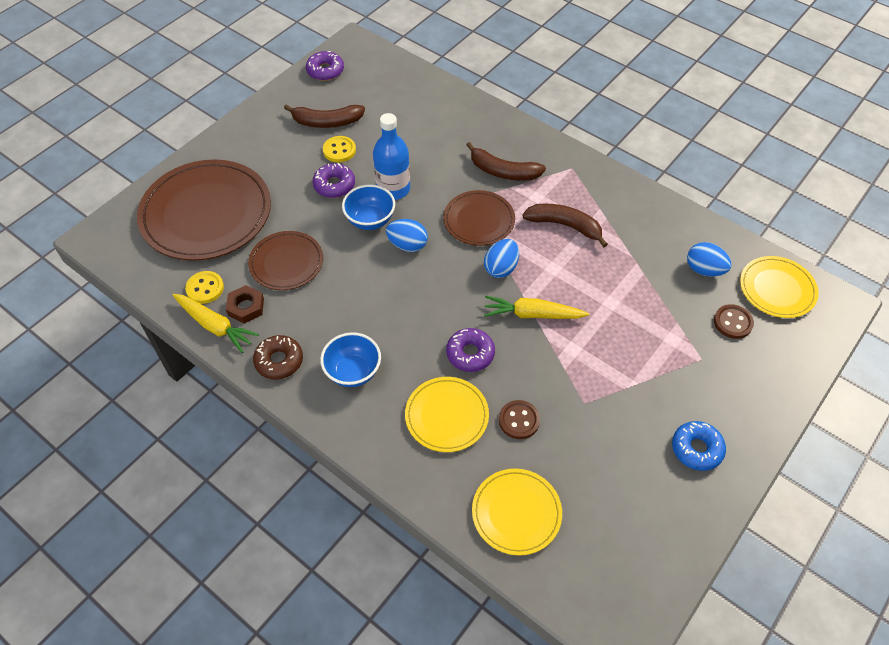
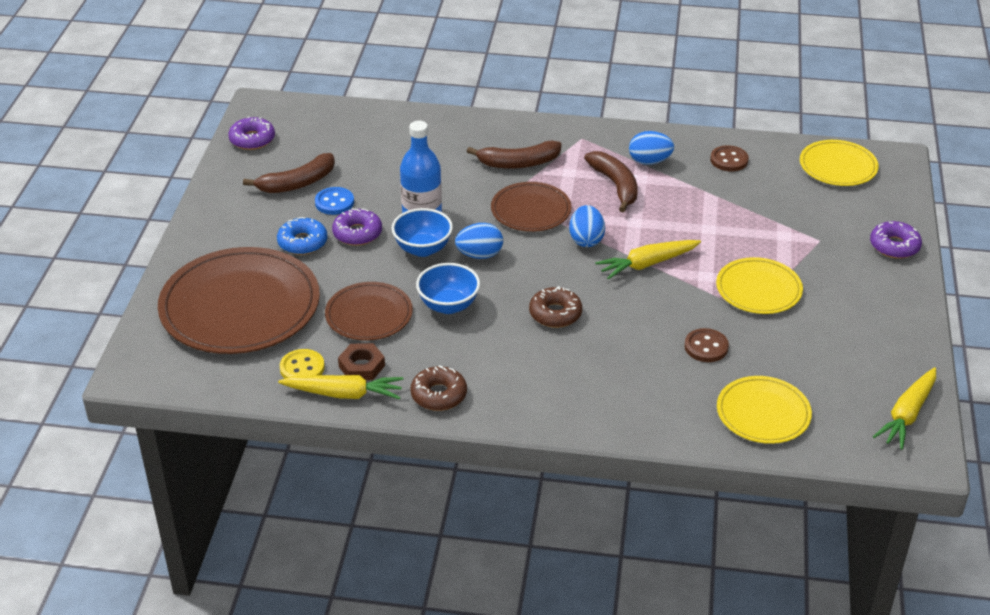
camera: 30 degrees left, 15 degrees down
(339, 150) = (334, 202): yellow button -> blue button
(353, 372) = (520, 373): blue bowl -> blue bowl (448, 305)
(423, 328) = (555, 314): none -> brown donut
(446, 416) = (639, 370): yellow plate -> yellow plate (758, 289)
(470, 354) = (617, 316): purple donut -> purple donut (894, 246)
(565, 226) = (615, 185): brown banana -> brown banana turned 75 degrees clockwise
(643, 583) = (907, 414): none -> yellow carrot
(696, 449) = (870, 305): blue donut -> blue donut (302, 242)
(704, 270) = (766, 174): blue egg -> blue egg (649, 161)
(733, 322) = (822, 204): brown button -> brown button (729, 160)

